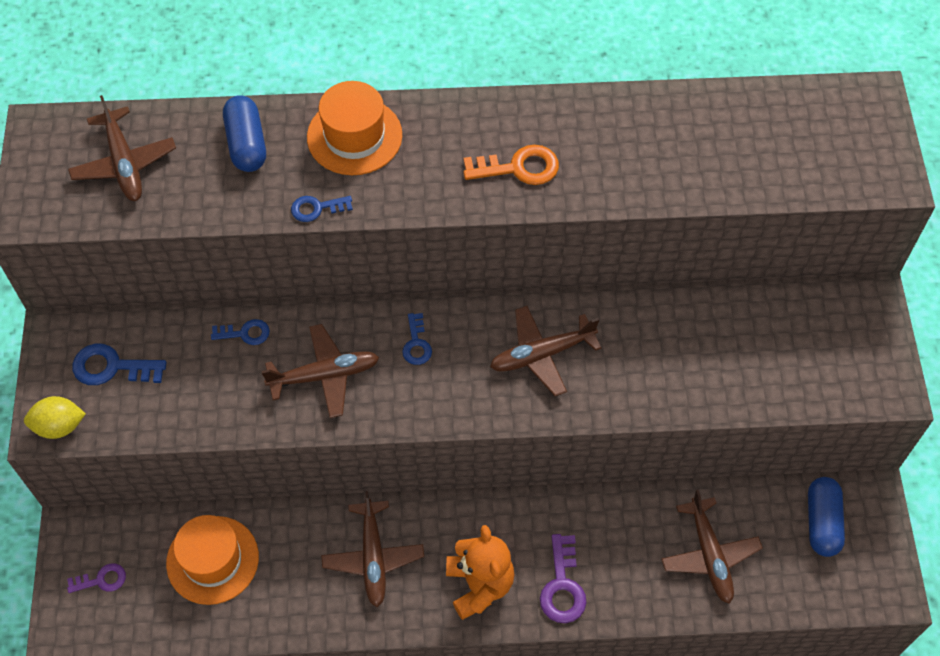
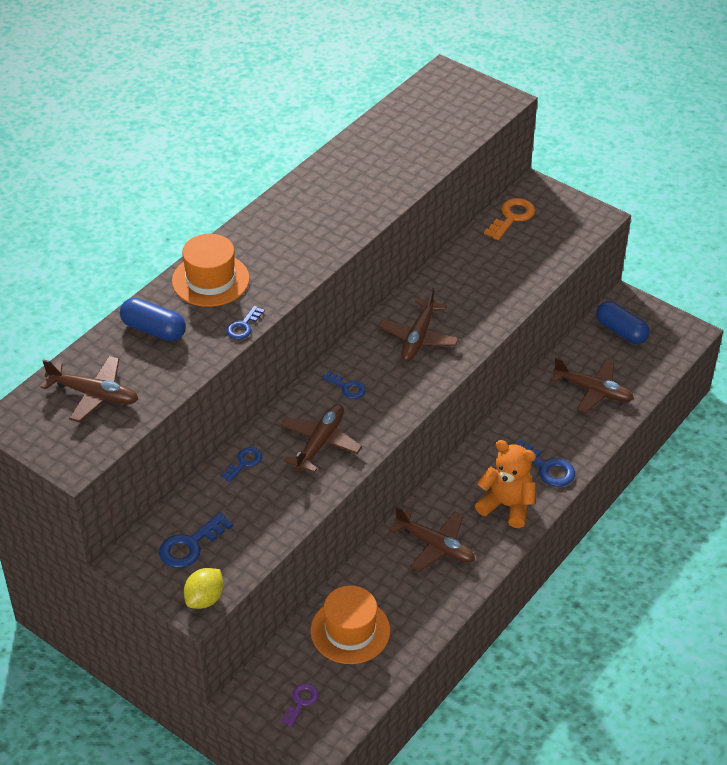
camera: 50 degrees left, 15 degrees down
(518, 168) = (321, 227): orange key -> orange key (512, 217)
(562, 586) = (547, 468): purple key -> blue key

